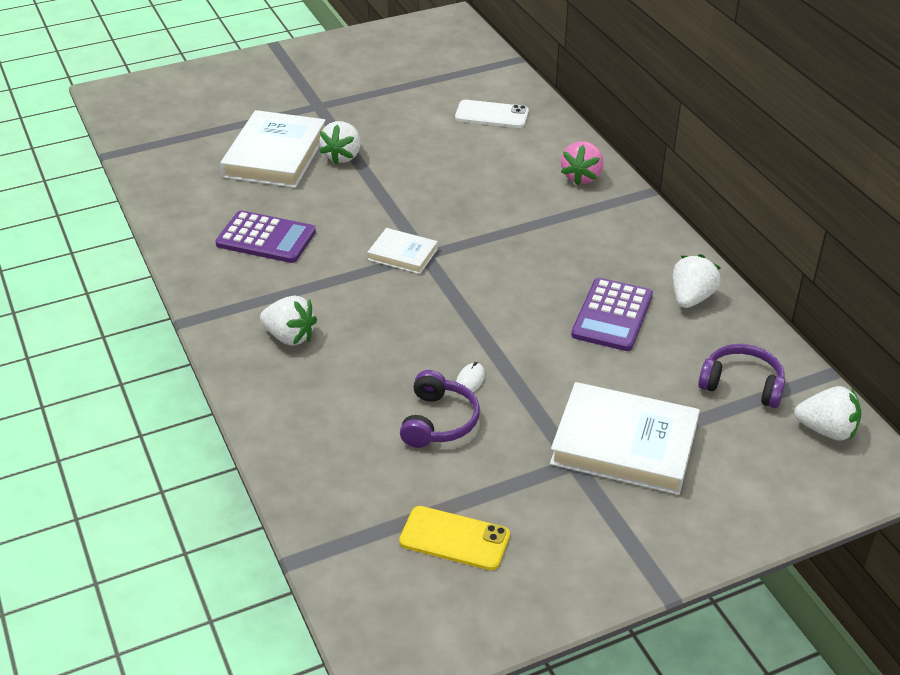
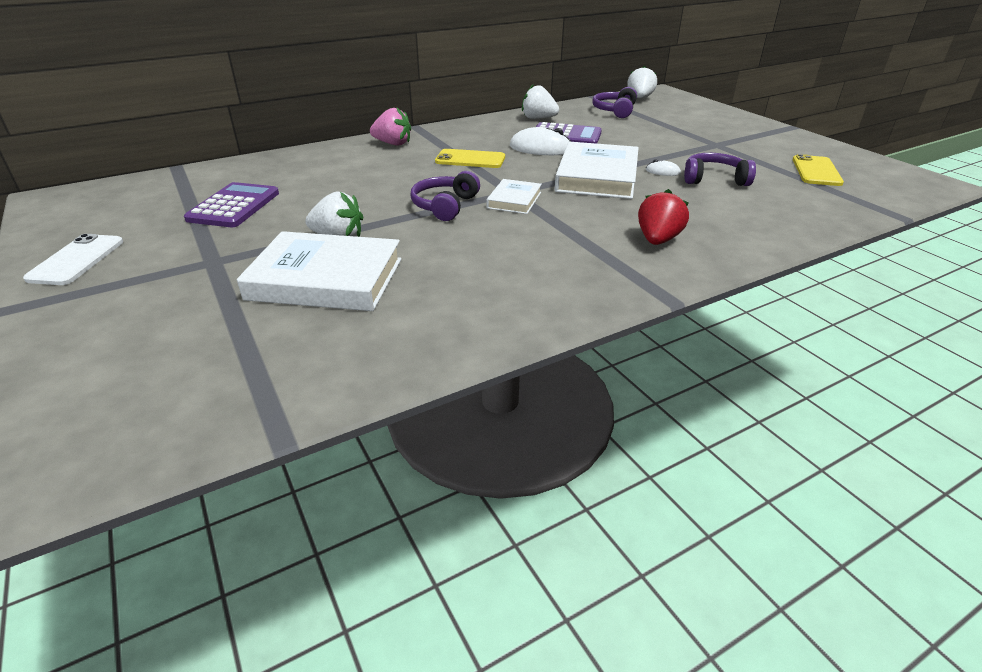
camera: 95 degrees left, 5 degrees down
(266, 238) = (503, 267): purple calculator -> purple calculator (234, 206)
(290, 337) = (658, 240): white strawberry -> red strawberry
(397, 211) = (445, 206): none -> purple headphones
(491, 115) = (280, 174): white phone -> white phone (76, 260)
(525, 231) = (470, 159): none -> yellow phone
(561, 288) = (541, 148): none -> white mouse
(624, 444) = (689, 134): white book -> white book (597, 176)

